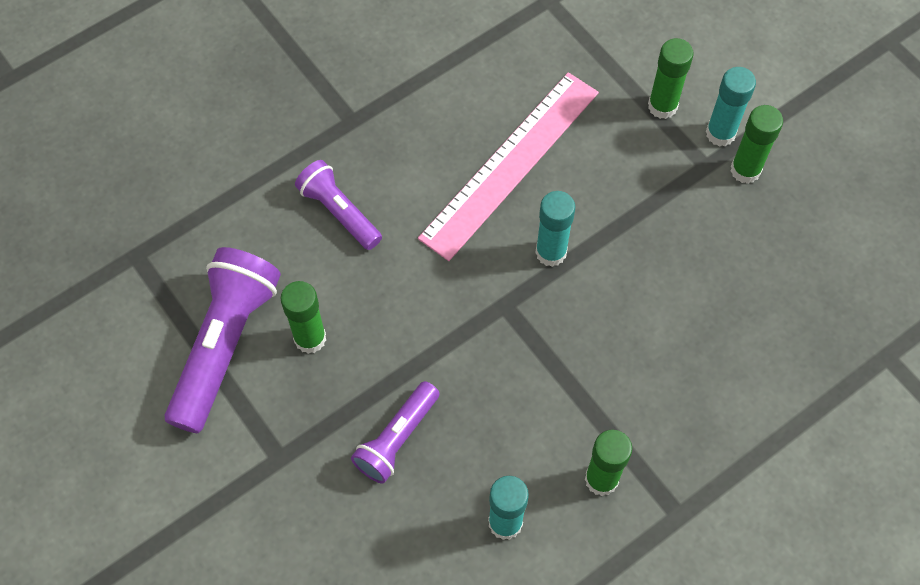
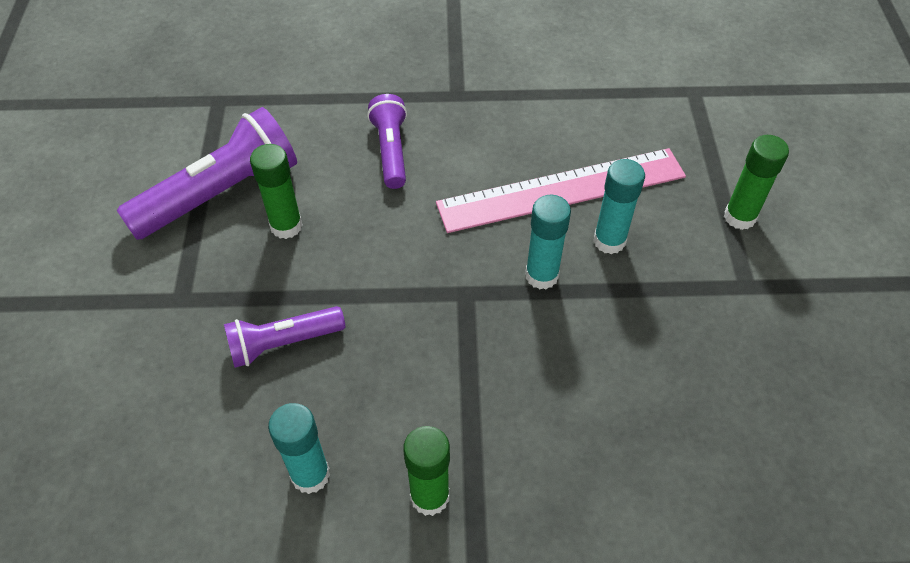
camera: 35 degrees right, 10 degrees down
(720, 133) = (782, 267): turquoise glue stick -> turquoise glue stick (609, 241)
(745, 170) = (786, 311): green glue stick -> none

